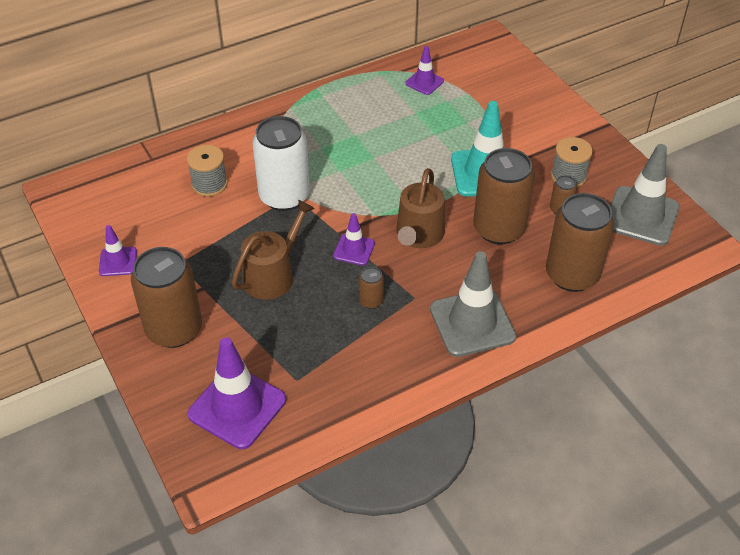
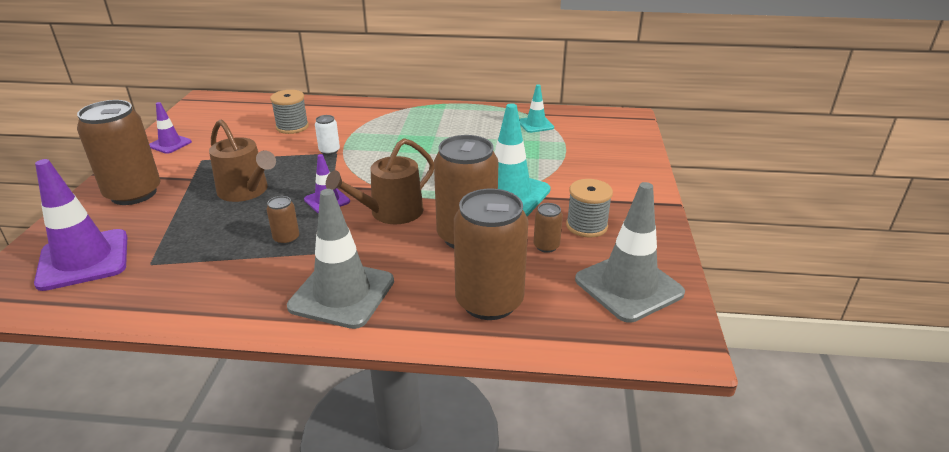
camera: 35 degrees right, 15 degrees down
(272, 275) = (246, 191): brown watering can -> brown watering can turned 60 degrees clockwise
(284, 196) = (329, 151): white can -> white can, size x0.43
(424, 82) = (535, 124): purple traffic cone -> turquoise traffic cone

